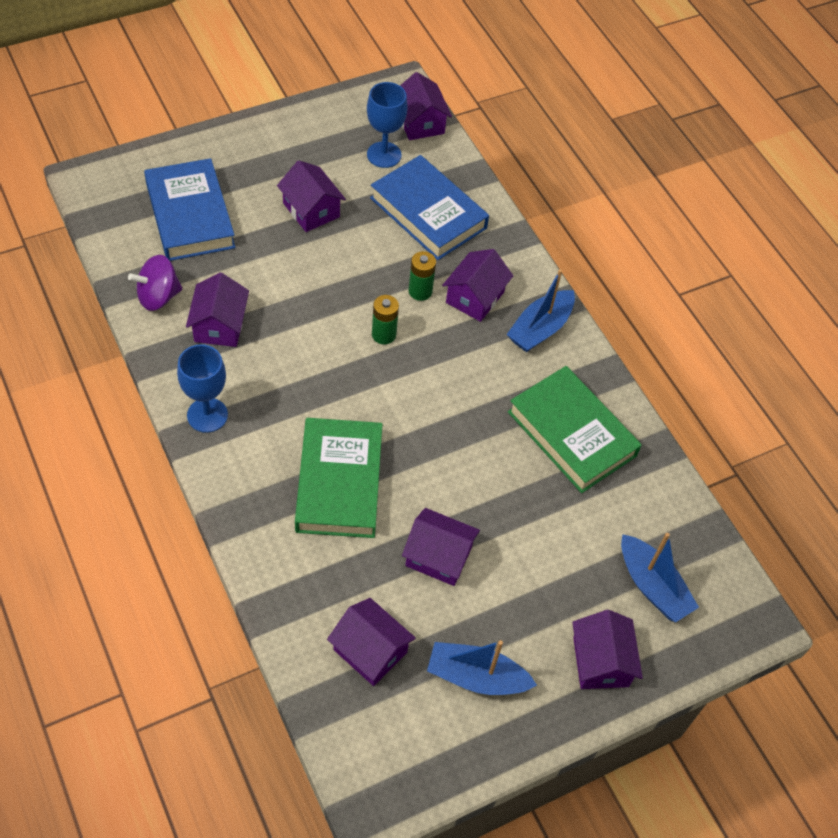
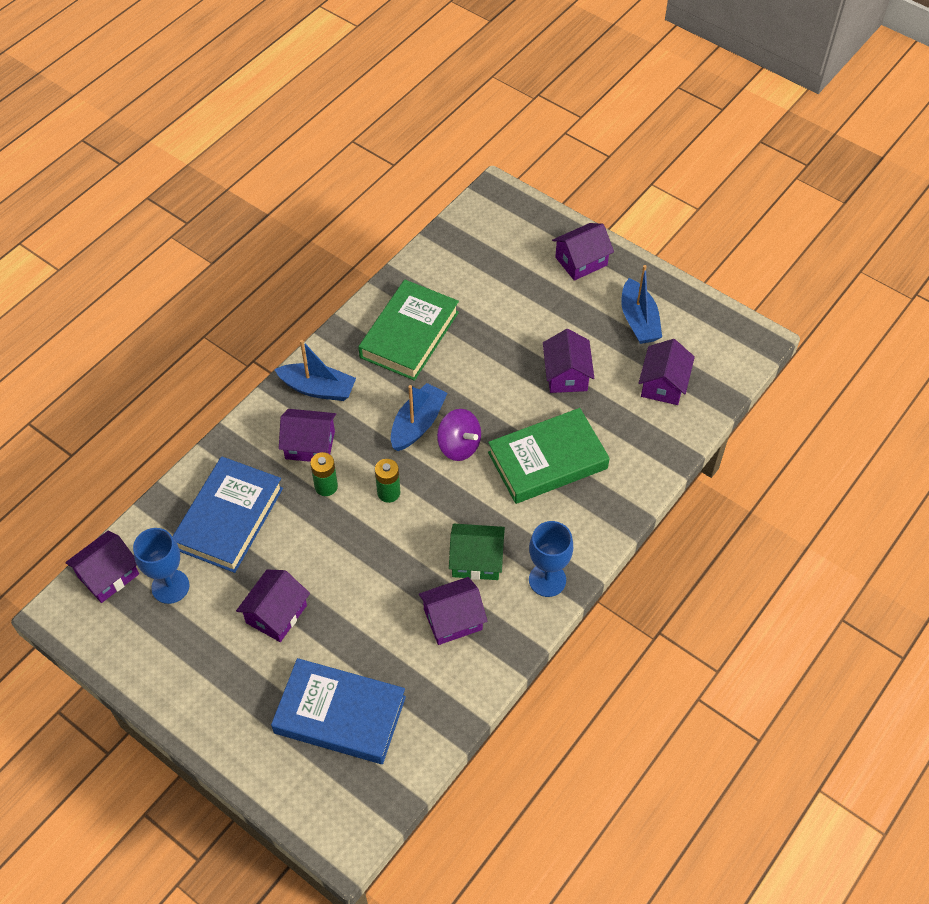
camera: 110 degrees left, 0 degrees up
(158, 296) = (451, 686): purple spinning top -> purple spinning top (459, 446)
(190, 215) = (340, 715): blue book -> blue book turned 60 degrees clockwise
(266, 369) = (476, 560): none -> green house
(652, 586) = (507, 251): blue boat -> blue boat (417, 424)

